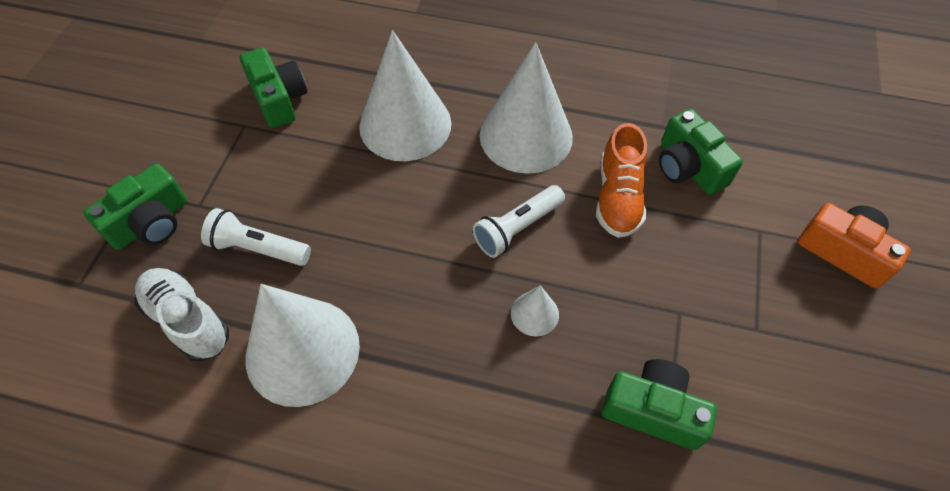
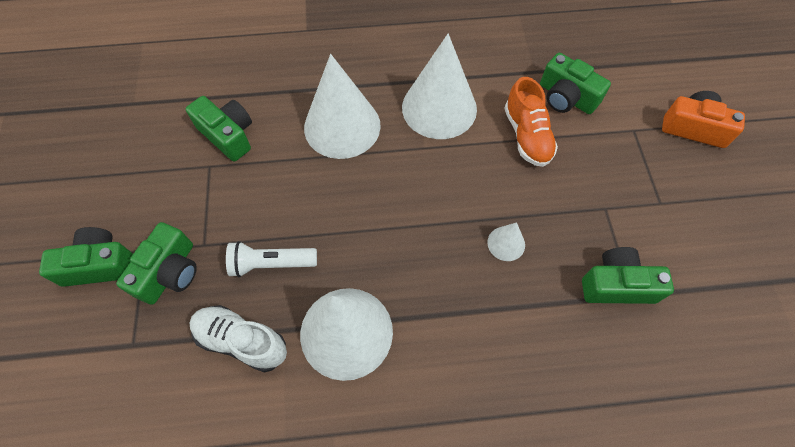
camera: 20 degrees left, 5 degrees up
(87, 193) = (100, 265): none -> green camera
(517, 228) = (465, 182): white flashlight -> none

